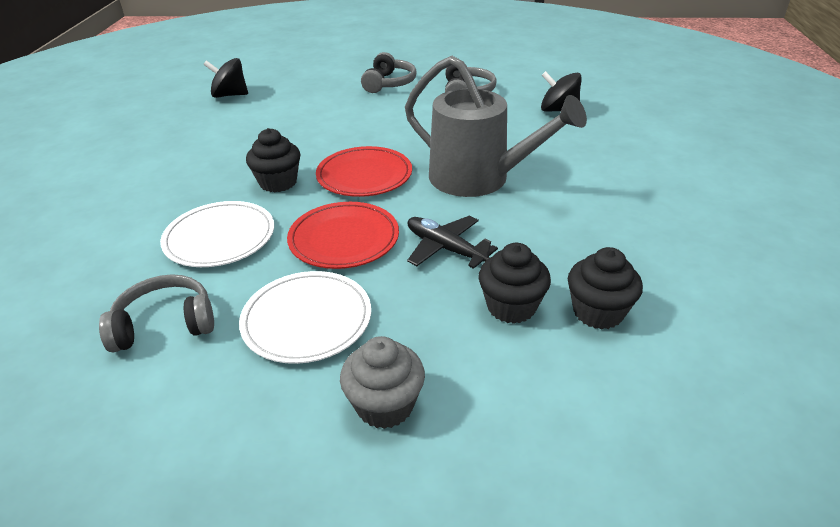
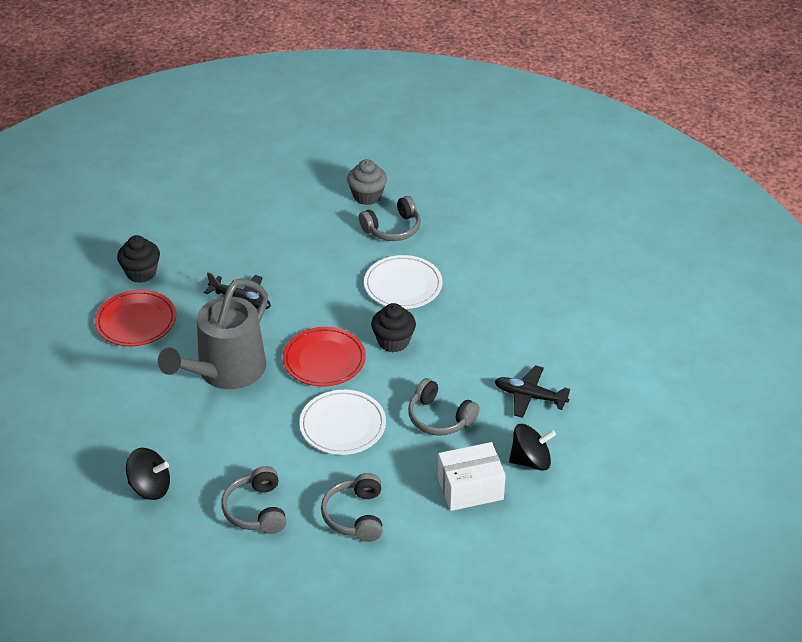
camera: 165 degrees right, 5 degrees up
(186, 128) = (529, 396): none -> black plane
(280, 124) = (439, 418): none -> grey headphones
(291, 87) = (470, 488): none -> white box
(307, 320) = (312, 243): white plate -> white plate (342, 425)
(344, 239) = (314, 298): red plate -> red plate (136, 321)
(385, 405) = (253, 211): grey cupcake -> grey cupcake (367, 196)
(478, 179) = (226, 371): grey watering can -> grey watering can turned 75 degrees counterclockwise
(511, 307) = (193, 268): black cupcake -> none

